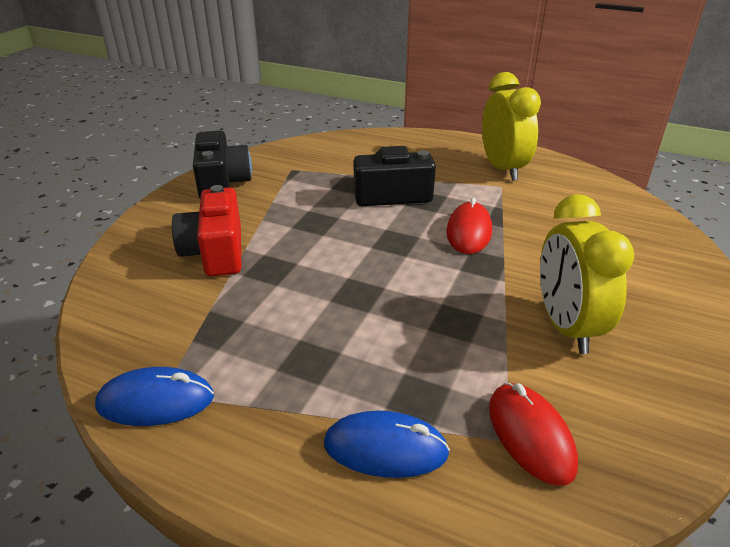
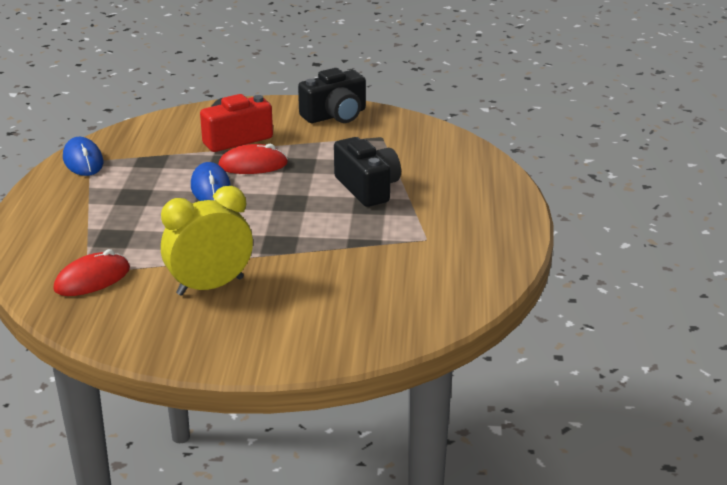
camera: 70 degrees right, 5 degrees down
(385, 448) = (68, 233): blue mouse -> blue mouse (210, 188)
(469, 232) = (326, 232): red mouse -> red mouse (253, 165)
(502, 168) = (466, 236): yellow clock -> none

